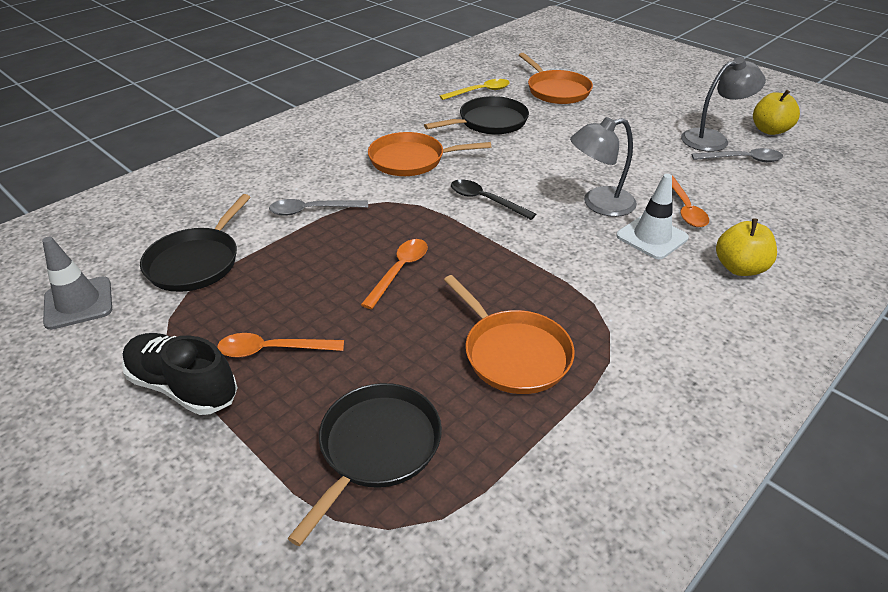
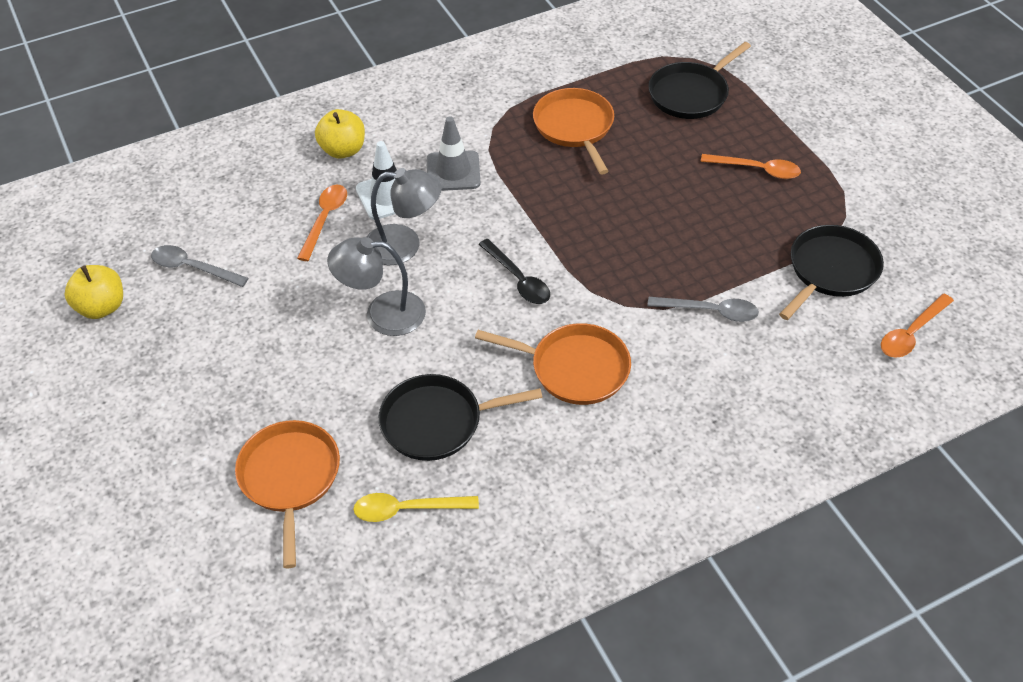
camera: 160 degrees left, 10 degrees up
(78, 303) = (932, 249): grey traffic cone -> grey traffic cone (453, 171)
(183, 386) = (823, 158): black shoe -> none
(399, 271) = (638, 215): orange spoon -> orange spoon (911, 333)
(712, 139) = (186, 310): grey lamp -> grey lamp (382, 314)

